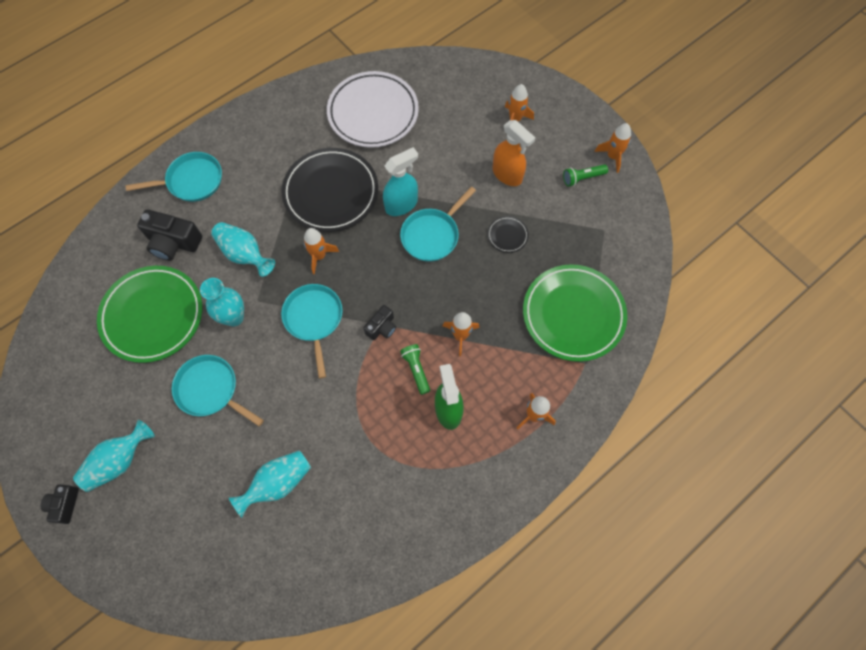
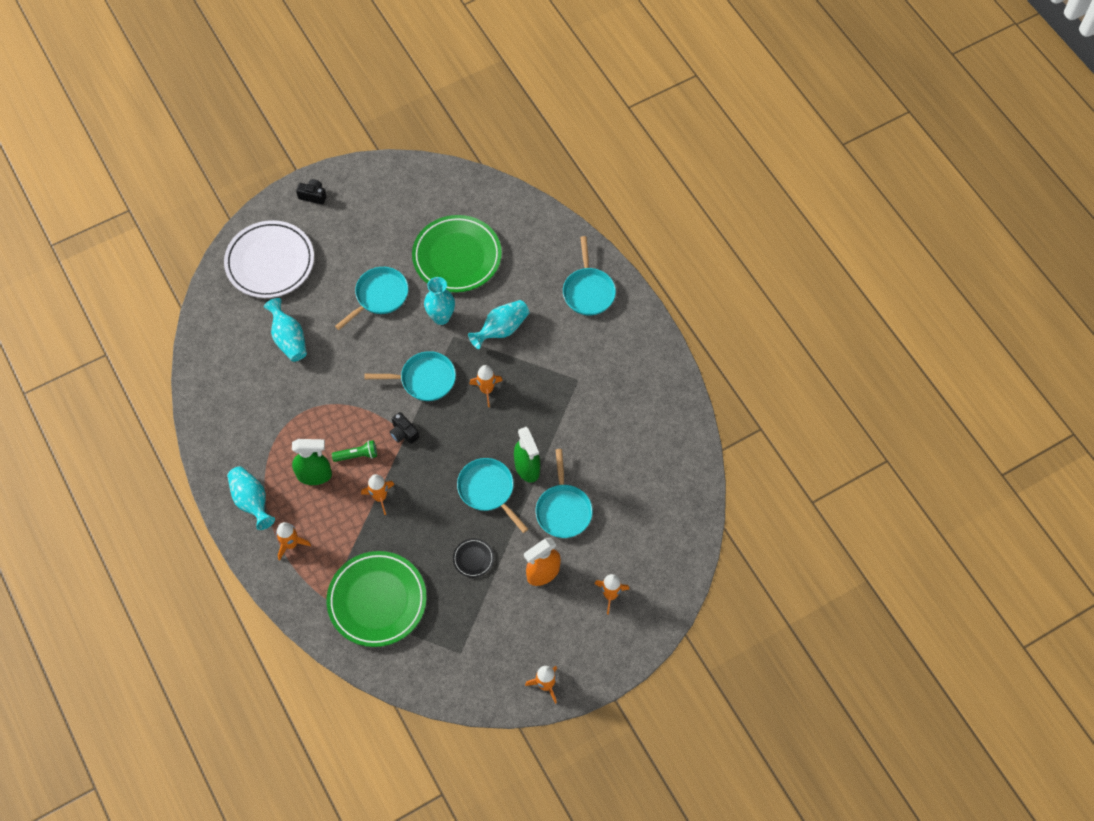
camera: 100 degrees right, 5 degrees down
(119, 461) = (337, 231): turquoise vase -> turquoise vase (252, 501)
(173, 242) = (525, 274): black camera -> none
(331, 193) = (553, 407): black plate -> none
(373, 113) = (641, 457): white plate -> white plate (270, 262)
(401, 205) = (527, 468): turquoise spray bottle -> green spray bottle
(440, 167) = (563, 510): none -> turquoise pan
(582, 178) = (524, 647): green flashlight -> none

